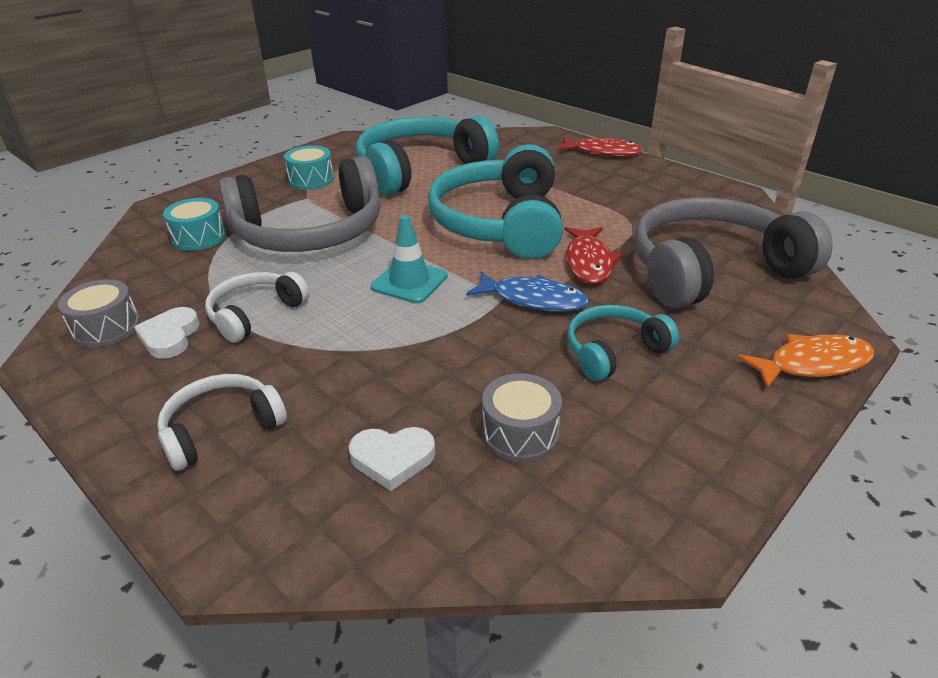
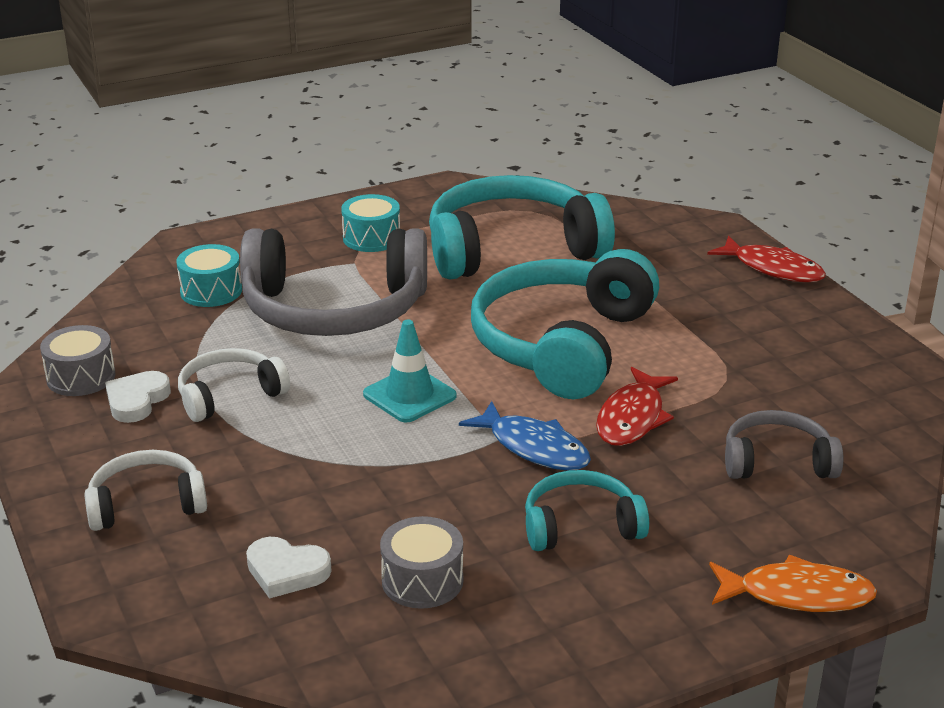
camera: 20 degrees right, 5 degrees down
(711, 270) = (777, 461): grey headphones -> grey headphones, size x0.51

